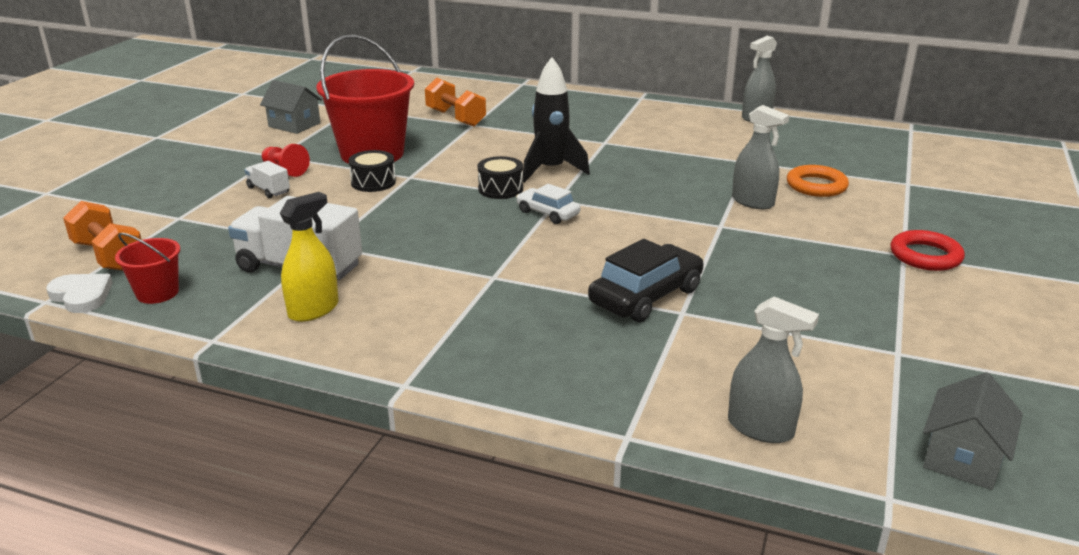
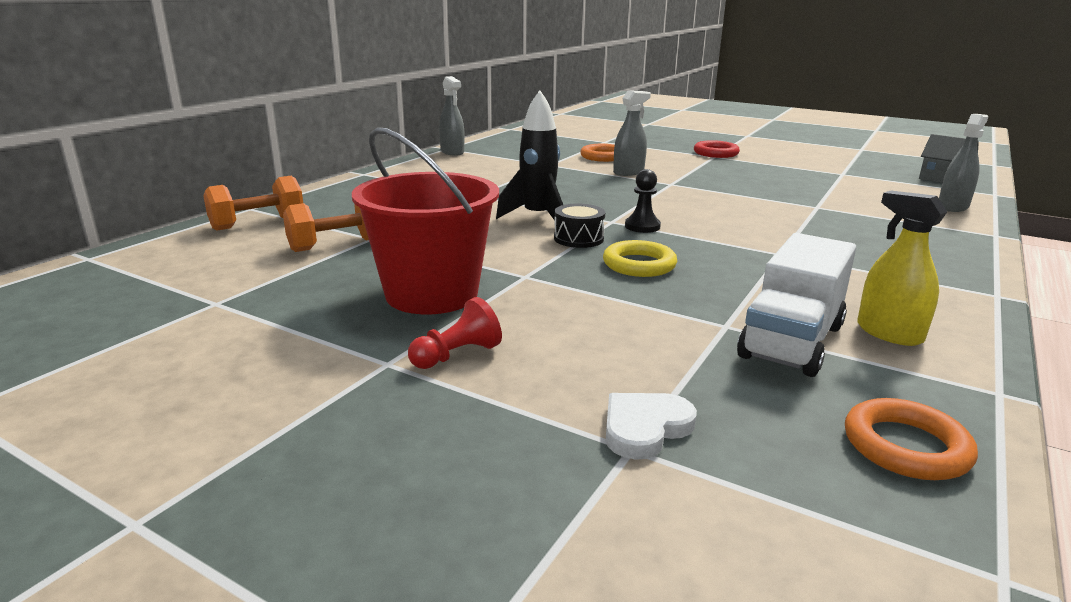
camera: 80 degrees left, 5 degrees down
(81, 295) = (957, 531): white heart -> white heart (645, 428)
(109, 256) = (798, 517): orange dumbbell -> orange dumbbell (258, 223)
(157, 293) = (906, 446): red bucket -> orange ring
(268, 190) = (535, 367): white truck -> none
(294, 125) = (244, 350): grey house -> none
(373, 182) = (534, 296): black drum -> none
(444, 214) = (639, 264): none -> yellow ring
(547, 213) = (642, 226): white car -> black pawn
(646, 296) = (796, 213): black car -> none

